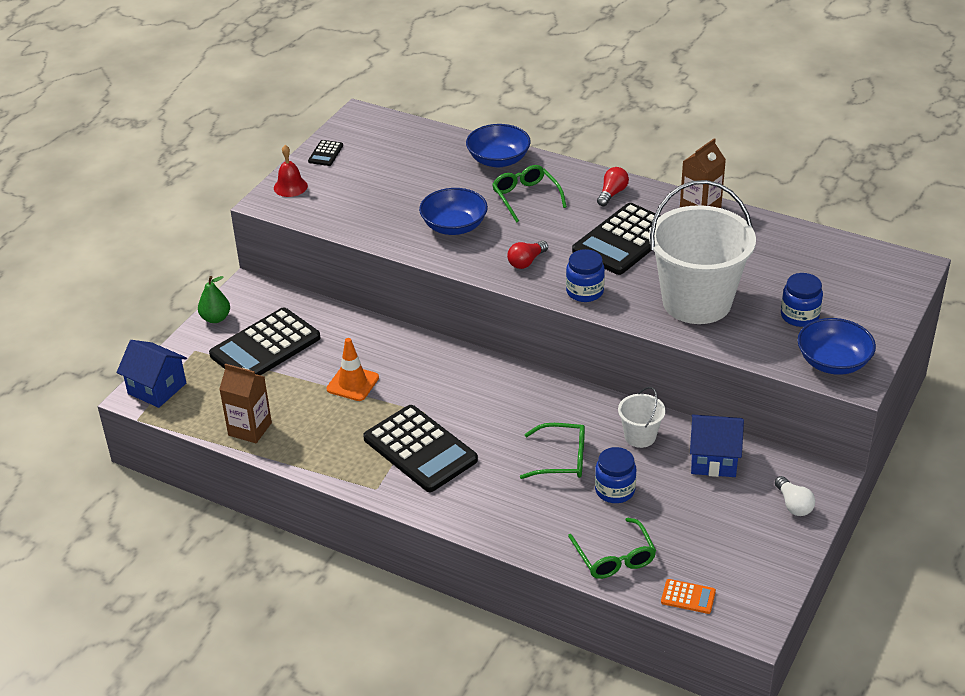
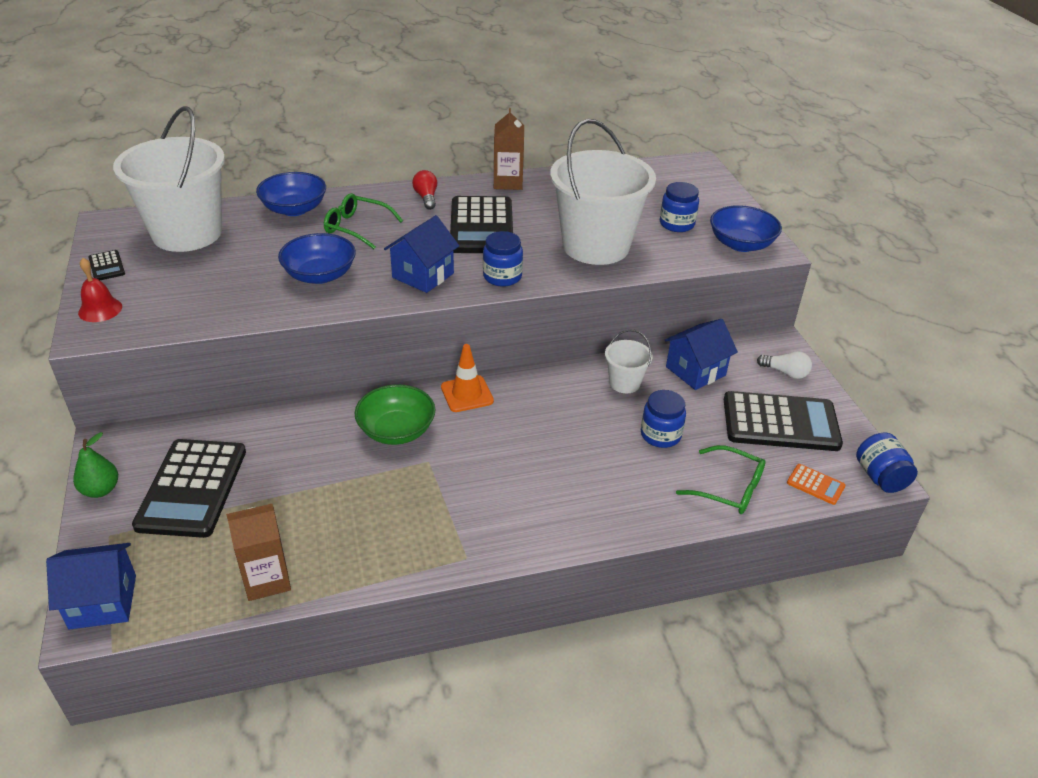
camera: 45 degrees left, 0 degrees up
(352, 383) = (328, 474): orange traffic cone -> orange traffic cone (467, 394)
(402, 149) = (187, 233): none -> white bucket
(420, 449) = (464, 497): black calculator -> black calculator (780, 423)
(428, 378) = (396, 430): none -> green bowl
(526, 262) = (423, 275): red light bulb -> blue house
(562, 459) = (591, 434): green glasses -> none
(688, 597) = (815, 485): orange calculator -> orange calculator turned 60 degrees clockwise
(752, 625) = (880, 477): none -> blue jar

